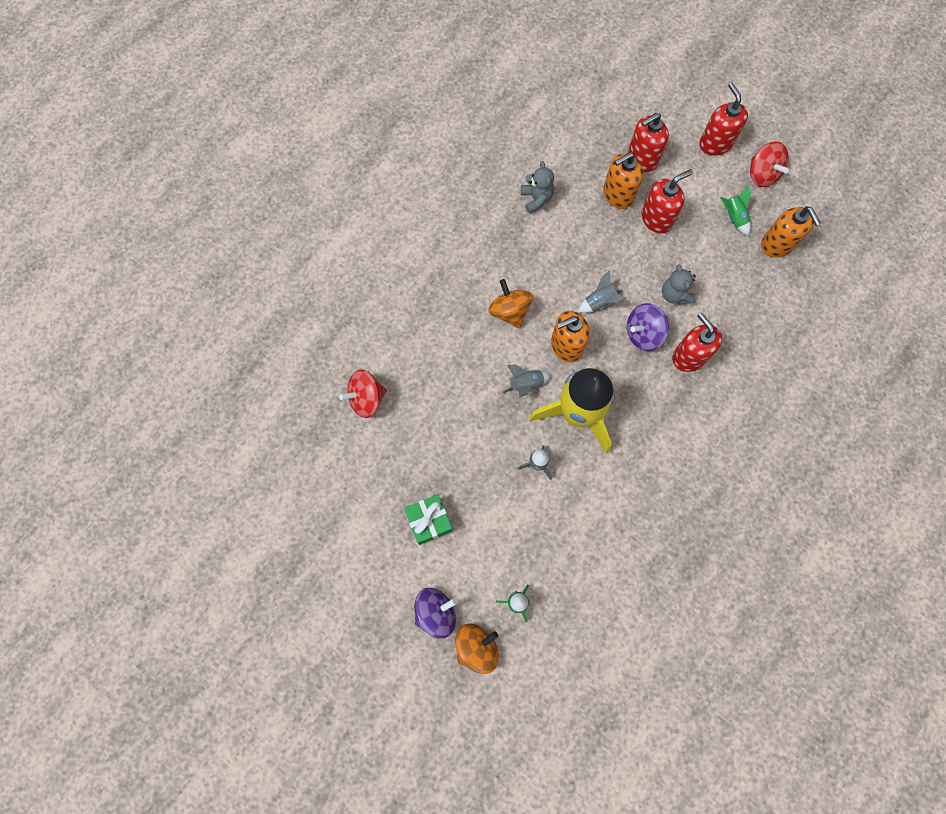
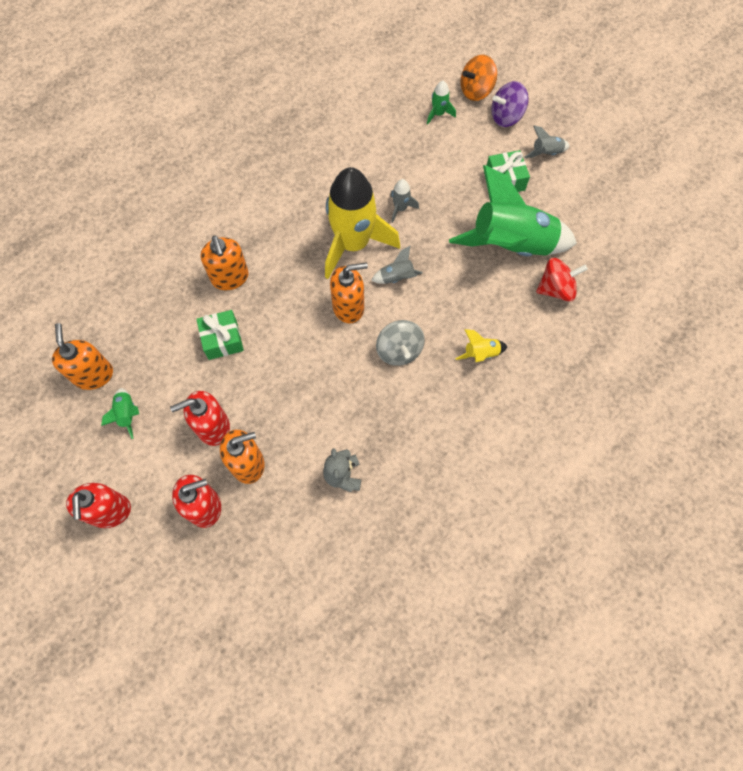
camera: 170 degrees left, 5 degrees down
(415, 440) = (511, 245): none -> green rocket
(433, 321) = (481, 353): none -> yellow rocket
(509, 311) = (399, 350): orange spinning top -> grey spinning top
(600, 302) = (303, 345): grey rocket -> grey rocket (546, 153)
(643, 333) = (268, 306): purple spinning top -> none
(674, 294) = (222, 340): grey teddy bear -> green gift
(689, 356) = (230, 277): red soap dispenser -> orange soap dispenser
(762, 174) = (72, 461): red spinning top -> none

